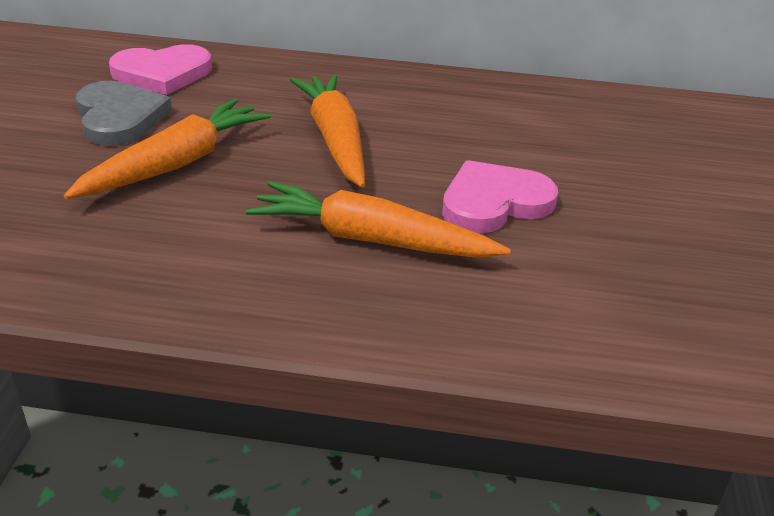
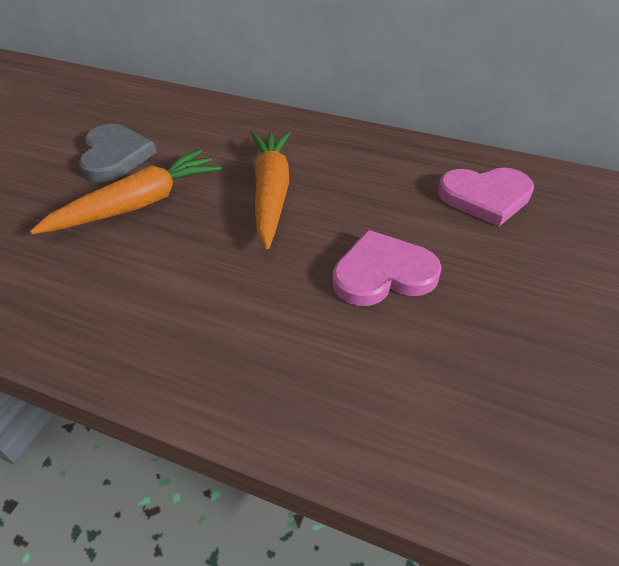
camera: 15 degrees right, 10 degrees up
(162, 73) = (164, 117): pink heart -> pink heart (485, 197)
(371, 240) = (262, 301): orange carrot -> none

